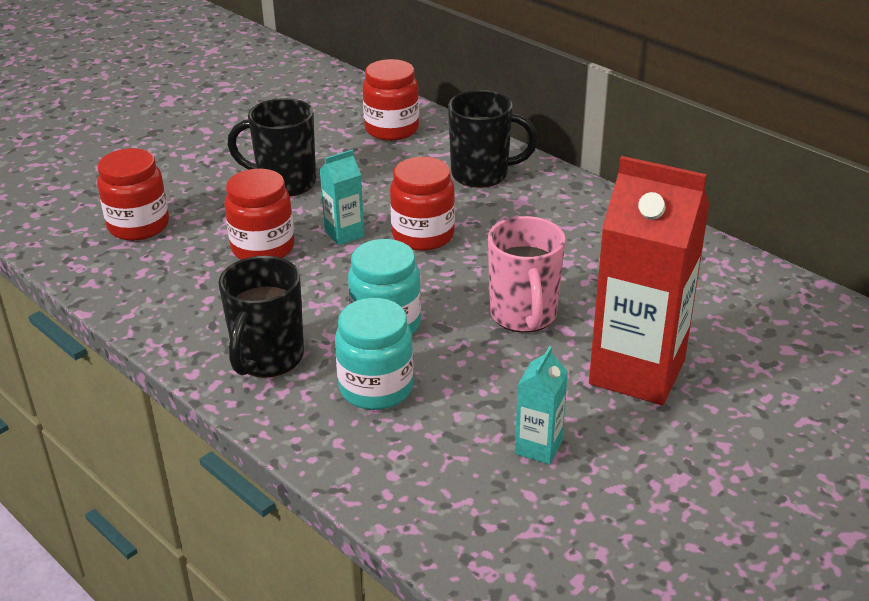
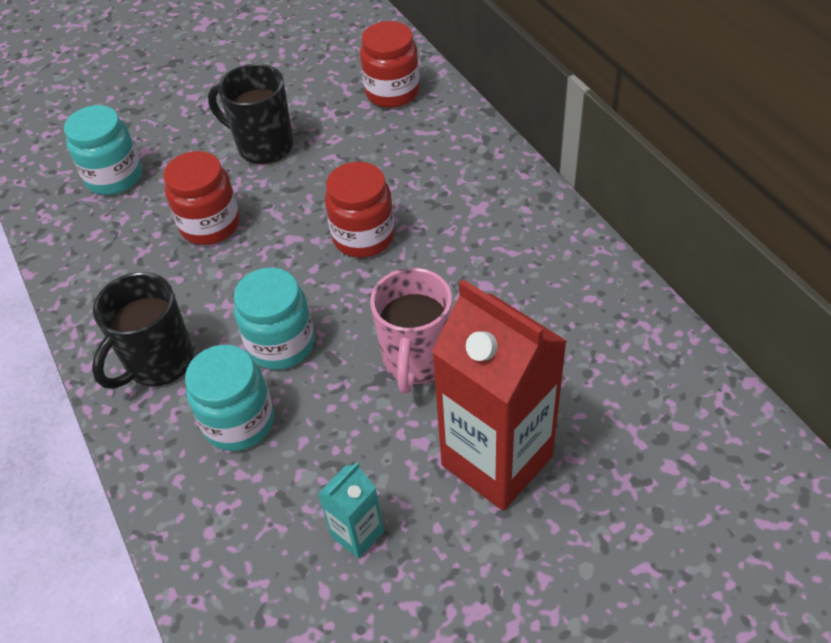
camera: 20 degrees right, 15 degrees up
(139, 226) = (114, 177): red jar -> turquoise jar
(344, 234) = (291, 221): turquoise carton -> none
(482, 174) = (455, 166): black mug -> none

